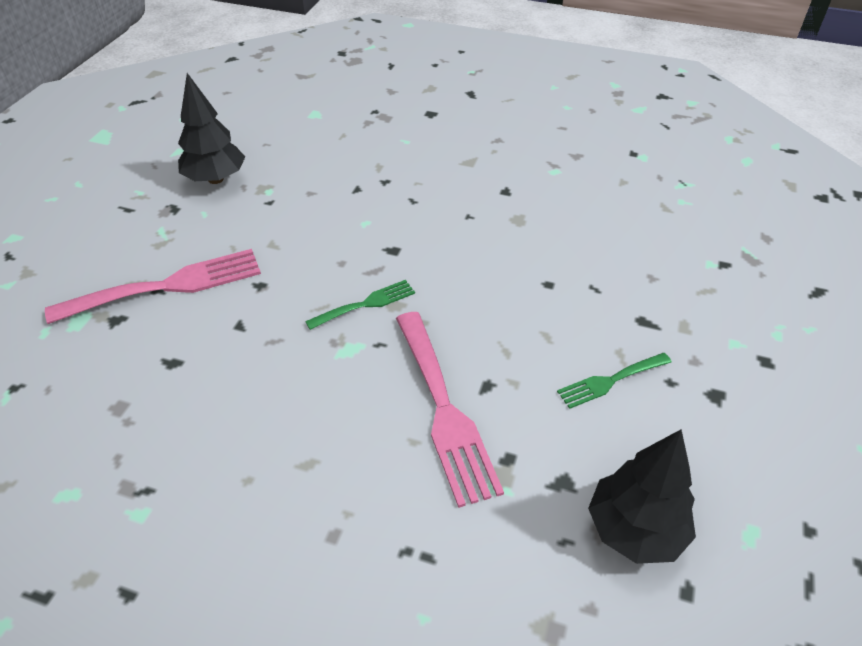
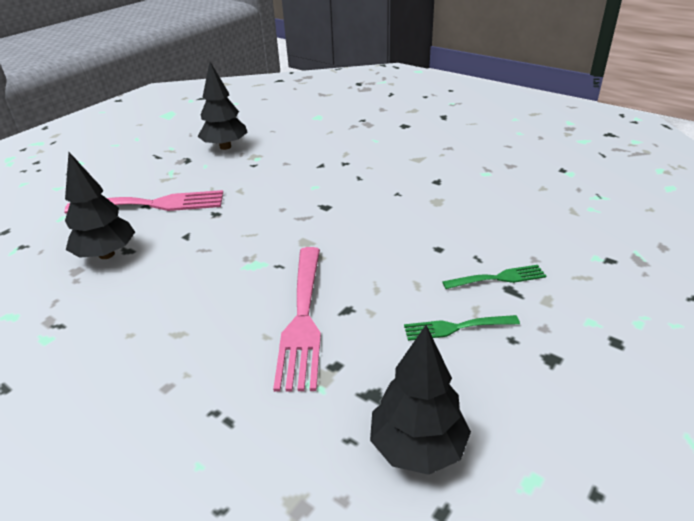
camera: 20 degrees right, 10 degrees down
(147, 374) = (106, 254): none -> black tree
(366, 304) = (284, 238): green fork -> green fork (498, 278)

